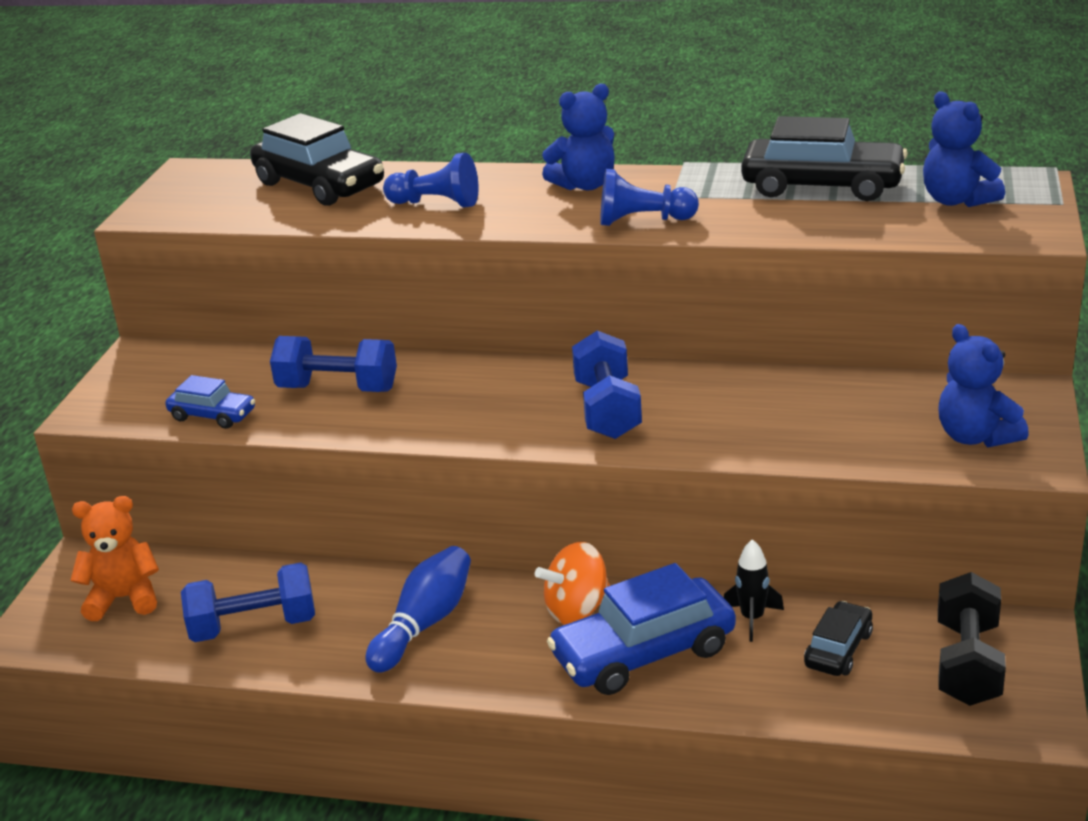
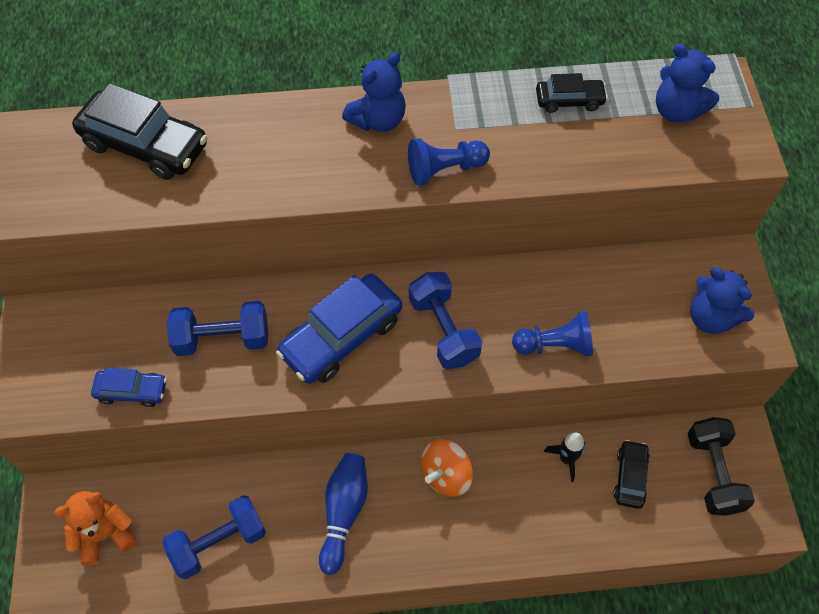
camera: 20 degrees left, 30 degrees up
(436, 203) = (261, 163): blue pawn -> blue pawn (555, 345)
(643, 653) = (505, 509): blue car -> blue car (342, 337)
(822, 186) = (569, 100): black car -> black car, size x0.54

